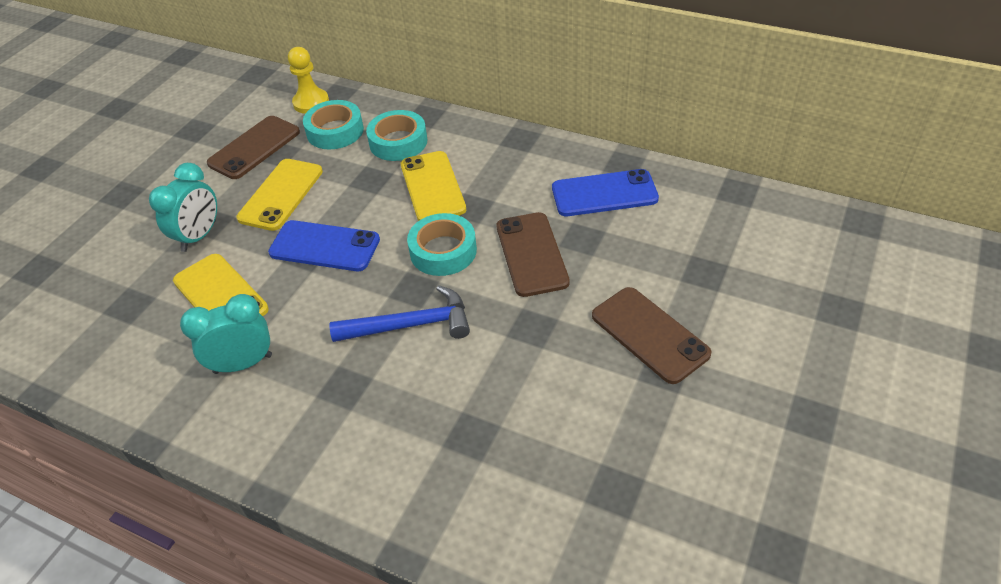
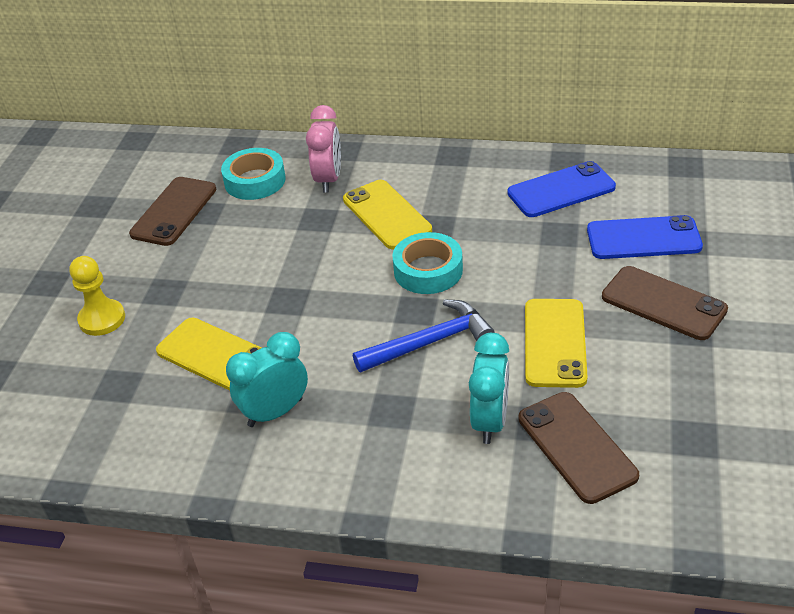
camera: 15 degrees left, 5 degrees down
(199, 236) = (160, 306): turquoise clock -> turquoise clock (490, 421)
(281, 195) = (229, 250): yellow phone -> yellow phone (555, 343)
(311, 103) = (213, 158): yellow pawn -> yellow pawn (102, 319)
(324, 246) = (302, 289): blue phone -> blue phone (643, 238)
(398, 142) = (328, 179): turquoise tape -> pink clock
(531, 254) = (517, 256): brown phone -> brown phone (576, 447)

